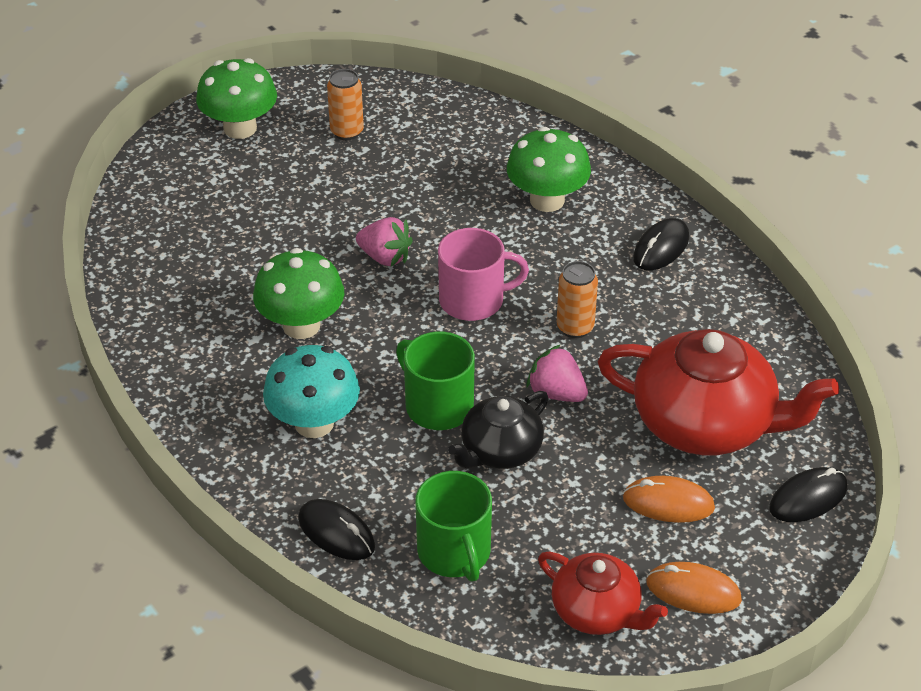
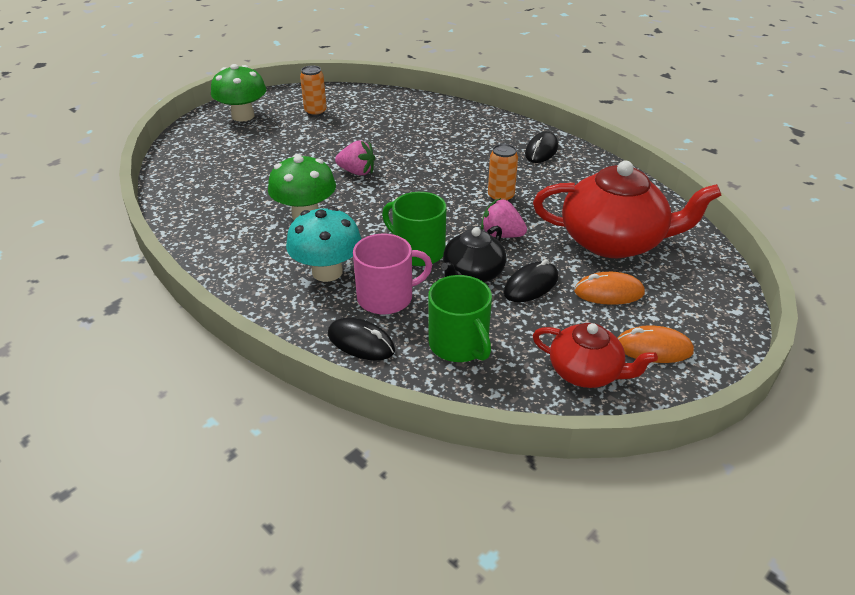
camera: 10 degrees left, 5 degrees down
(473, 300) = (425, 189): pink mug -> pink mug (386, 297)
(547, 200) = (457, 134): green mushroom -> none
(808, 498) = (706, 278): black mouse -> black mouse (531, 285)

